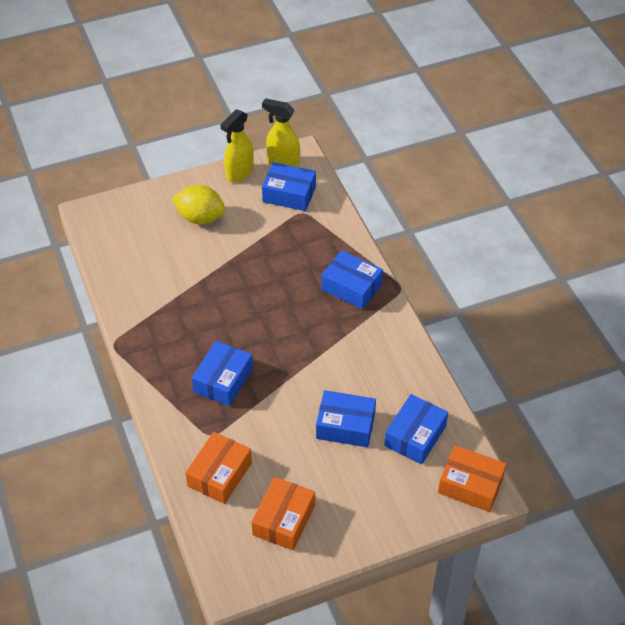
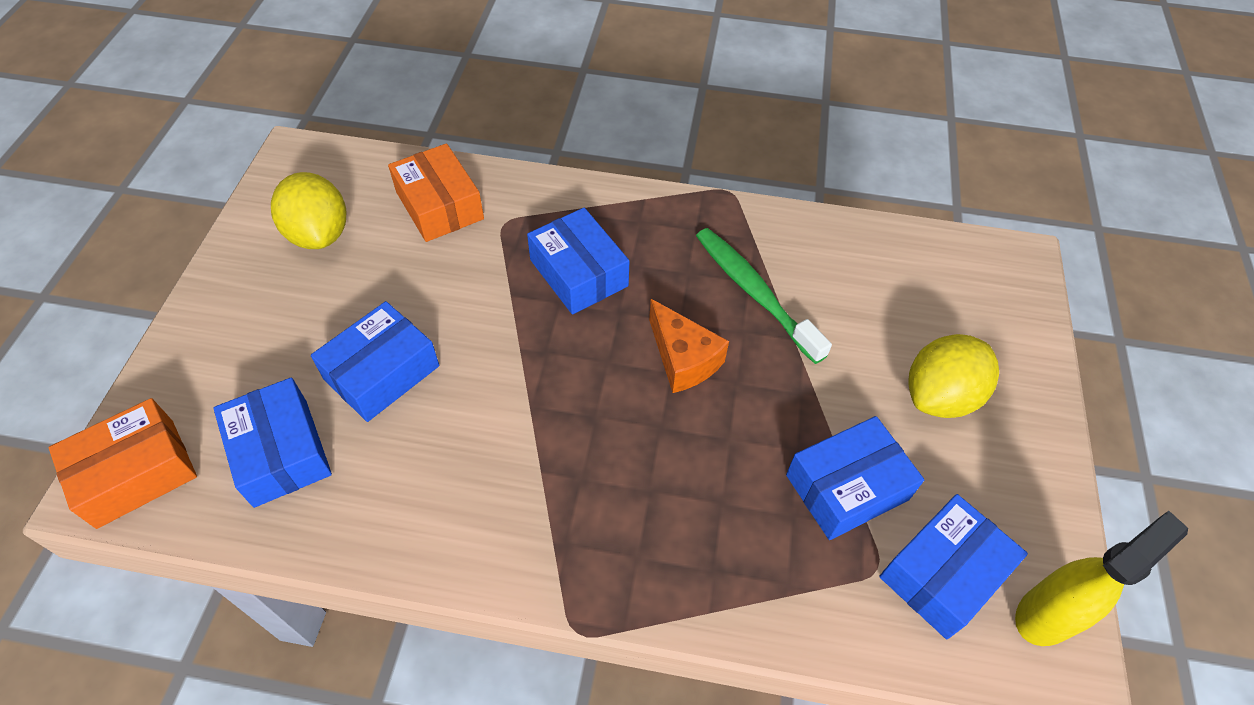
camera: 120 degrees right, 5 degrees up
(184, 303) = (754, 292): none -> green toothbrush
(239, 173) = (1042, 515): yellow spray bottle -> none
(247, 313) = (683, 359): none -> orange cheese
(283, 520) = (319, 234): orange box -> yellow lemon
(351, 287) = (636, 543): blue box -> blue box (847, 487)

